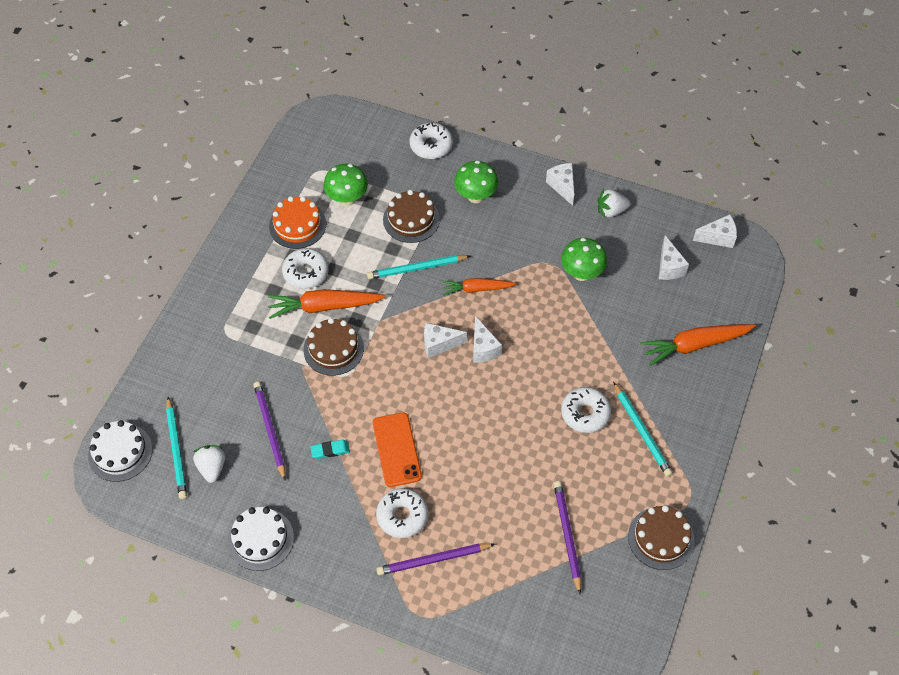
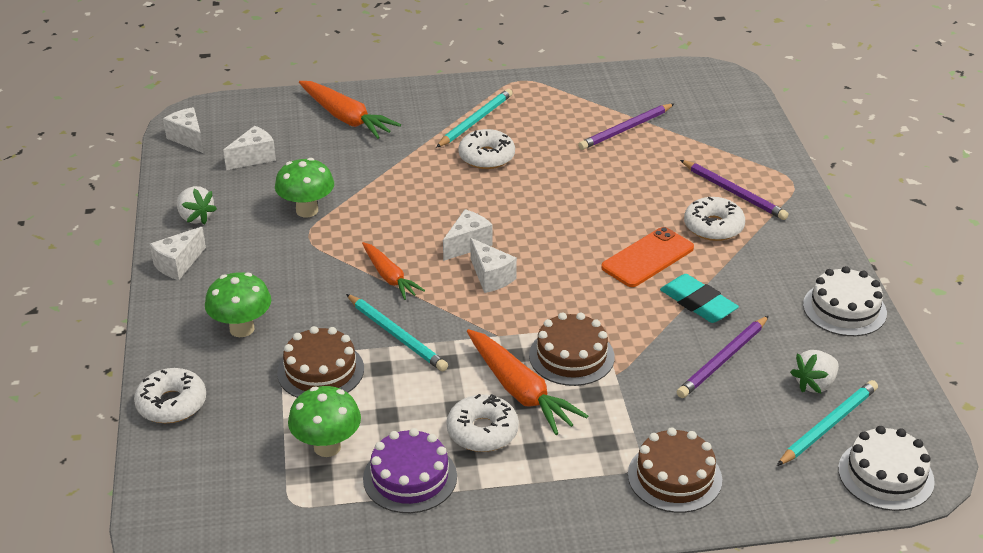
camera: 120 degrees left, 20 degrees down
(297, 225) = (410, 477): orange cake -> purple cake
(330, 450) = (698, 303): turquoise eraser -> turquoise eraser, size x1.65
(661, 538) = (575, 84): brown cake -> brown cake (674, 477)

